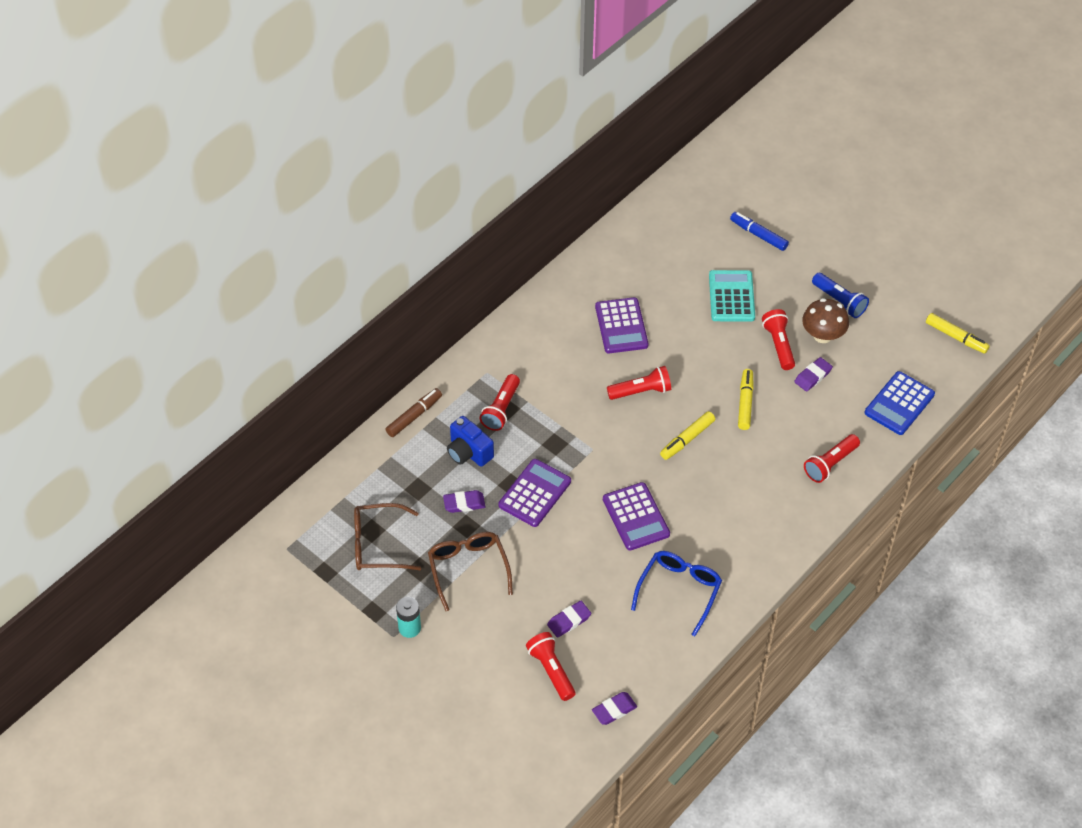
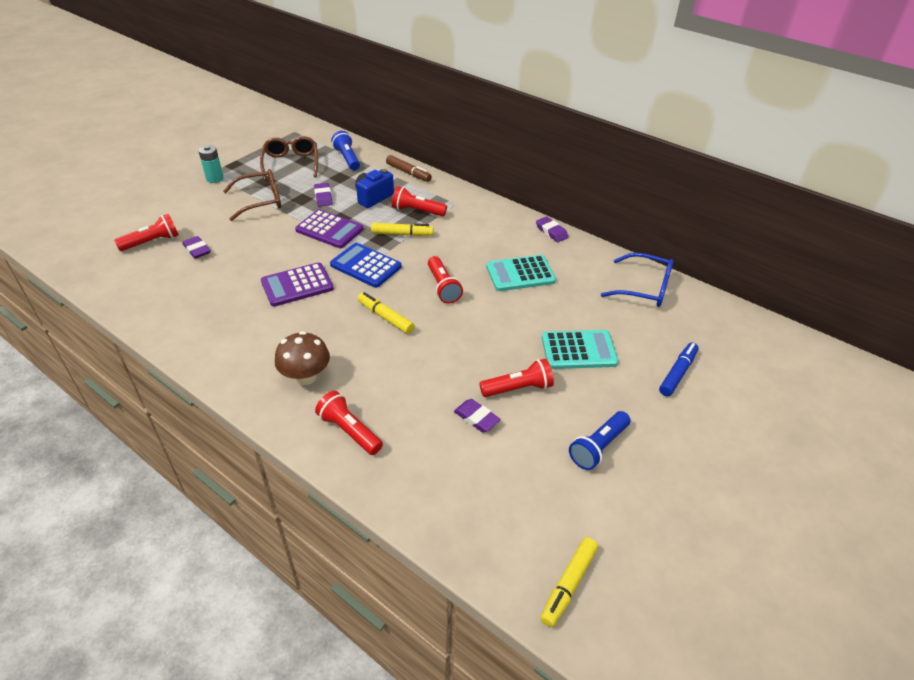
camera: 85 degrees right, 10 degrees down
(371, 482) = (347, 158): none -> blue flashlight
(614, 710) = (99, 275): purple eraser -> purple eraser (551, 232)
(621, 326) = (520, 274): purple calculator -> turquoise calculator
(679, 591) = (209, 312): blue glasses -> blue glasses (644, 288)
(745, 403) = (433, 360): yellow marker -> yellow marker (402, 234)
(822, 335) = (540, 429): brown mushroom -> brown mushroom (305, 376)
(899, 403) = (442, 506): blue calculator -> blue calculator (366, 266)

